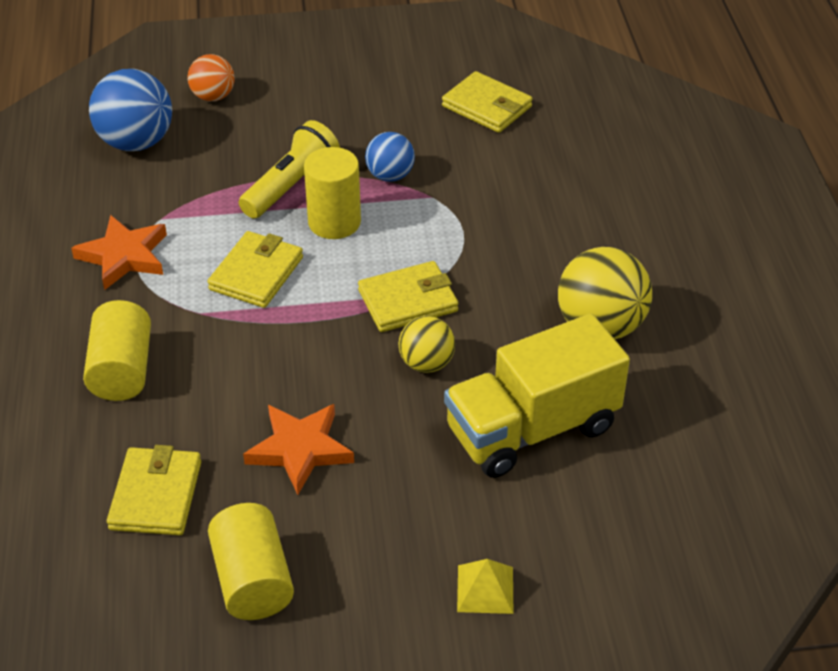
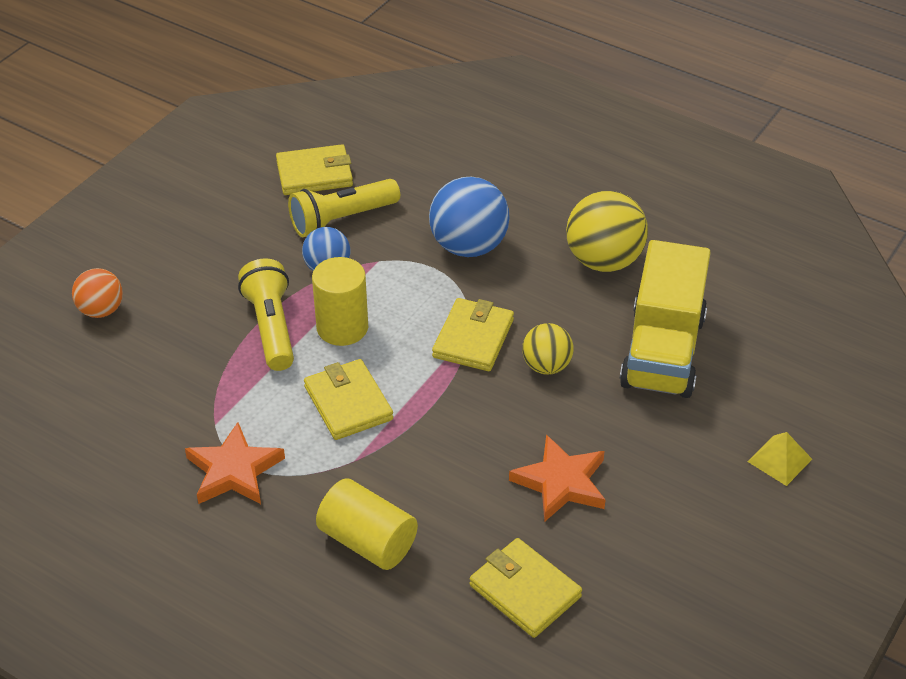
camera: 50 degrees left, 0 degrees up
(136, 142) = (98, 388): blue ball -> blue ball (468, 246)
(253, 580) = (661, 579): yellow cylinder -> none
(454, 150) = (341, 219): none -> yellow flashlight

